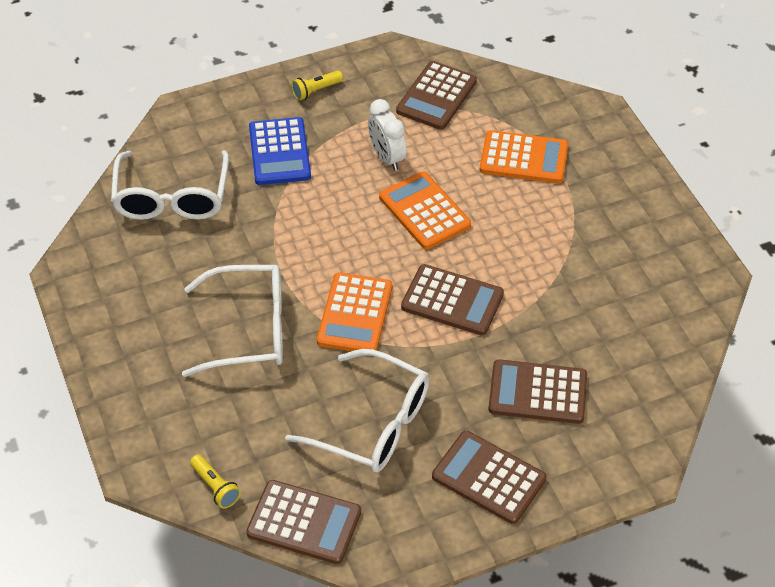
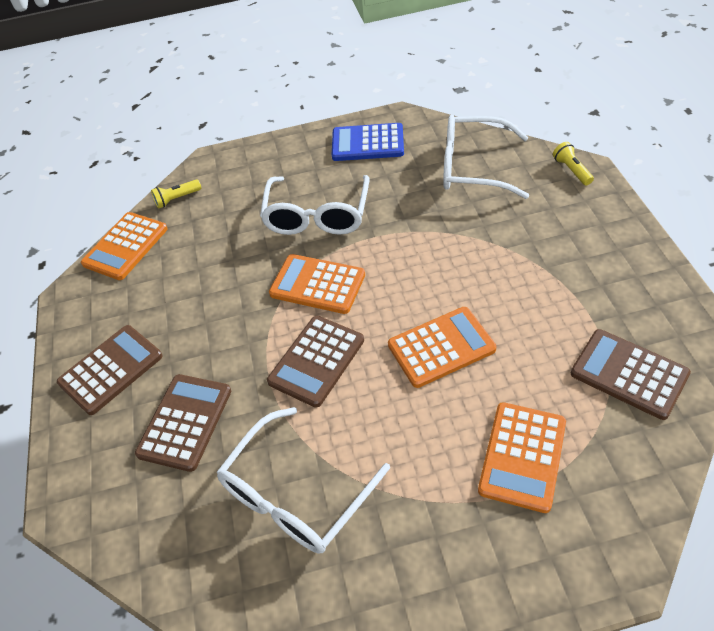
camera: 105 degrees right, 0 degrees up
(279, 152) = (530, 236): blue calculator -> blue calculator (367, 143)
(304, 522) = (125, 246): brown calculator -> orange calculator
(316, 91) = (625, 265): yellow flashlight -> yellow flashlight (571, 170)
(373, 424) = (197, 291): white glasses -> white glasses (296, 494)
(386, 157) = (523, 320): white clock -> none

